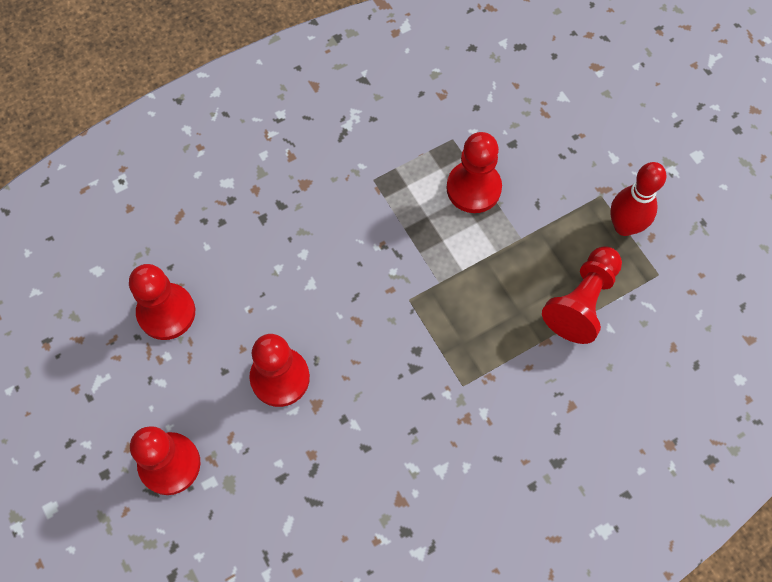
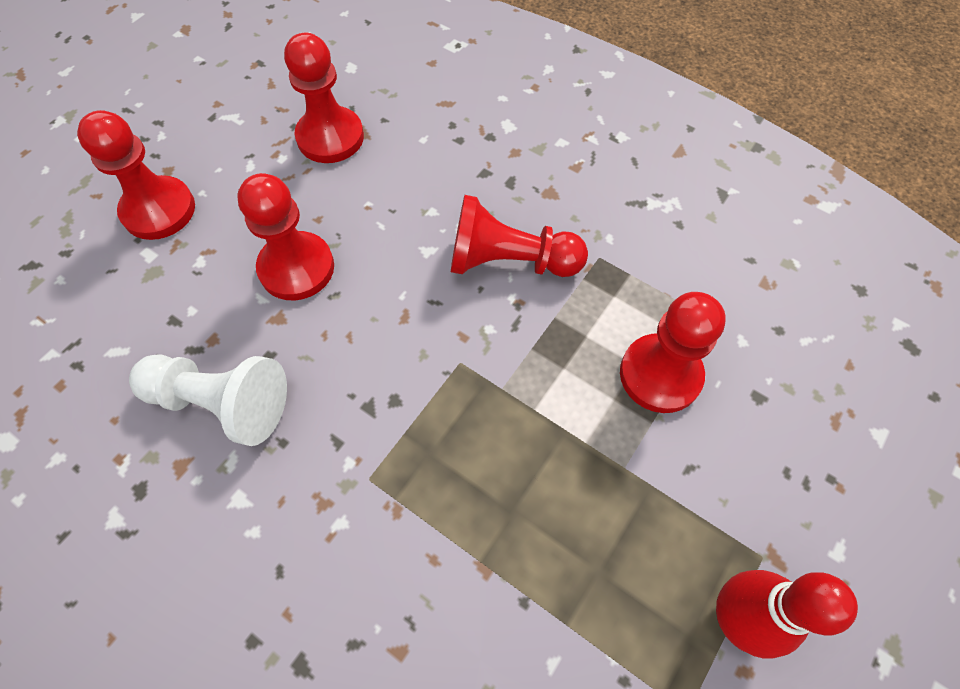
camera: 65 degrees right, 5 degrees down
(366, 461) = (221, 403): none -> white pawn
(582, 301) = (573, 599): red pawn -> red pawn (509, 261)

